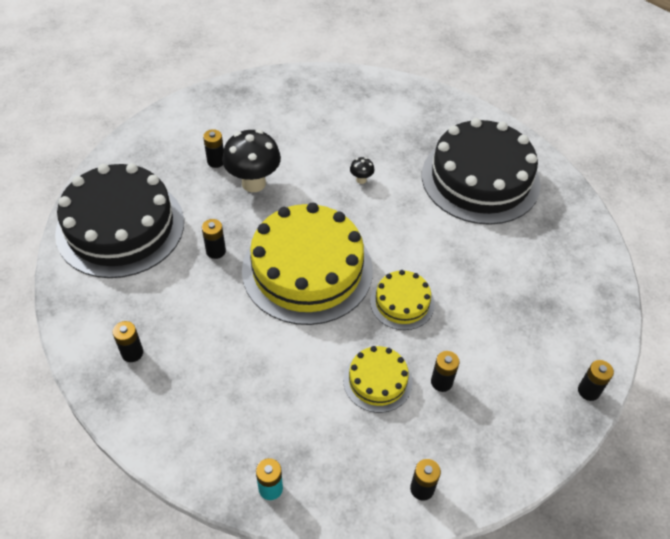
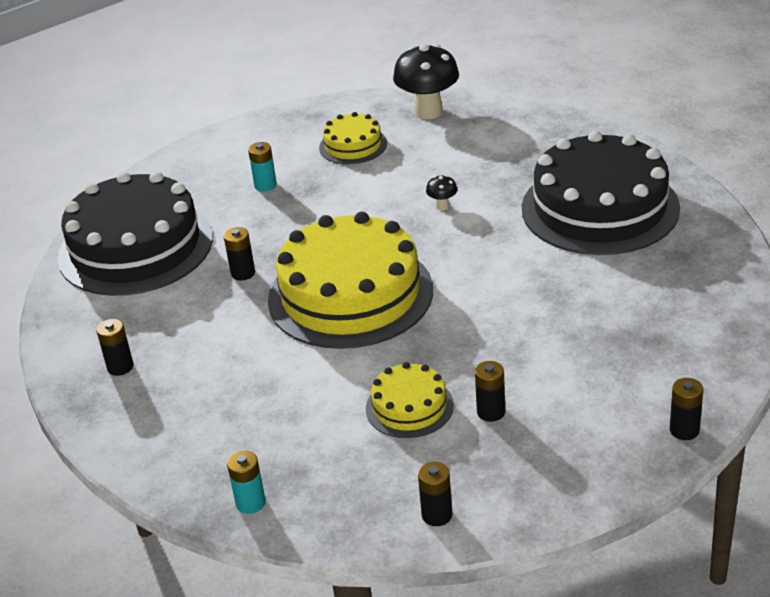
camera: 15 degrees right, 15 degrees down
(216, 161) = (265, 185): black battery -> turquoise battery
(253, 183) = (306, 207): black mushroom -> black mushroom (428, 112)
(402, 302) = (461, 331): yellow cake -> yellow cake (353, 145)

